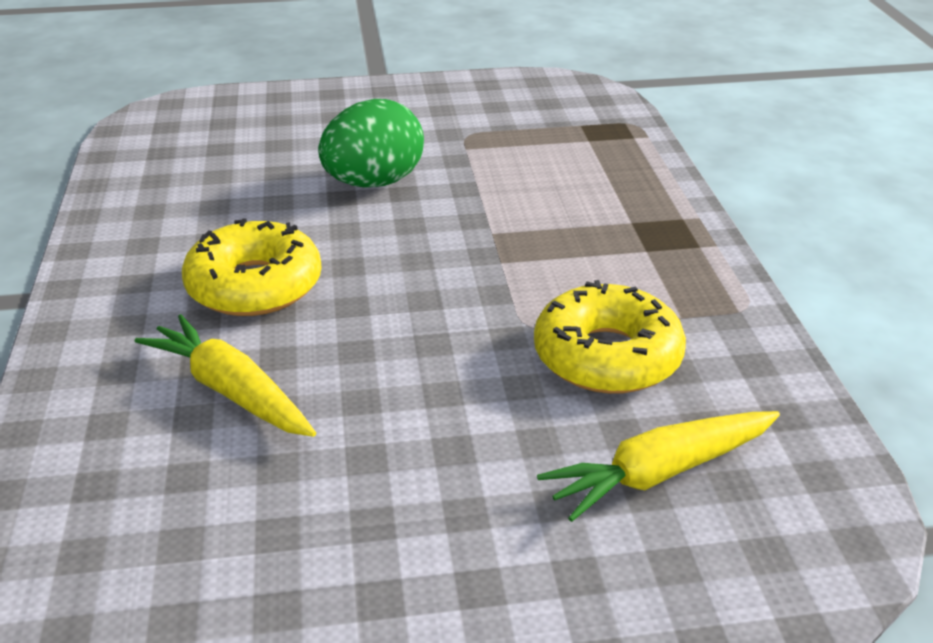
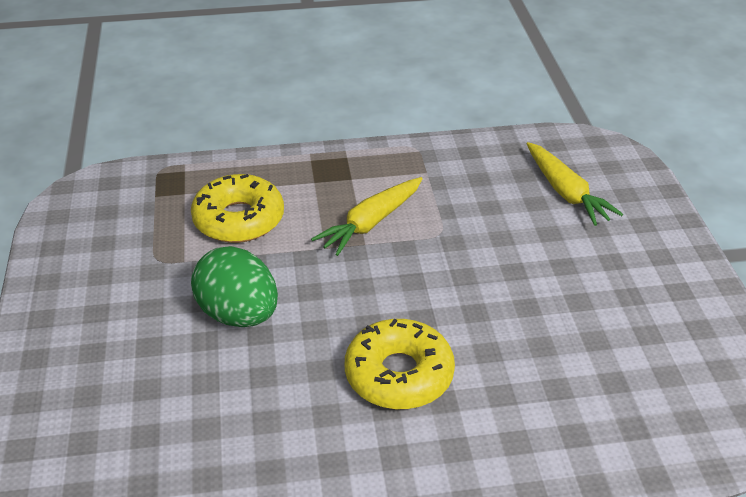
camera: 90 degrees left, 5 degrees up
(231, 391) = (529, 371): yellow carrot -> yellow carrot (371, 223)
(607, 356) = (469, 203): yellow donut -> yellow donut (239, 219)

